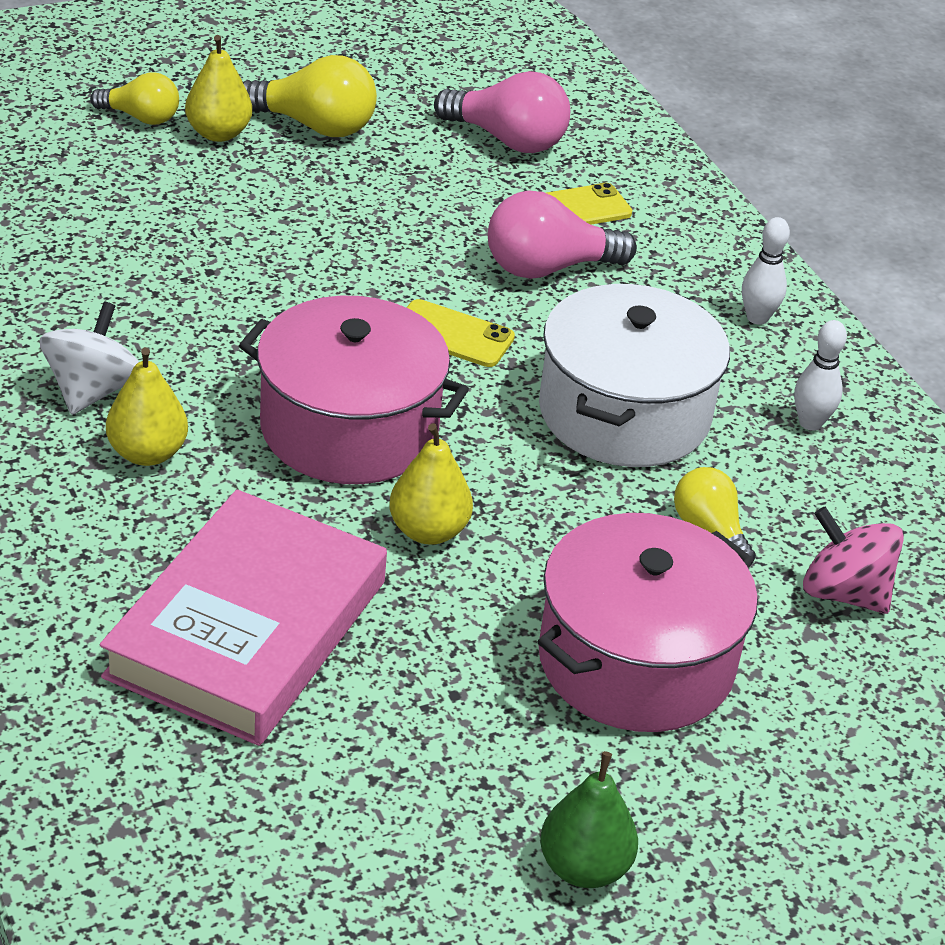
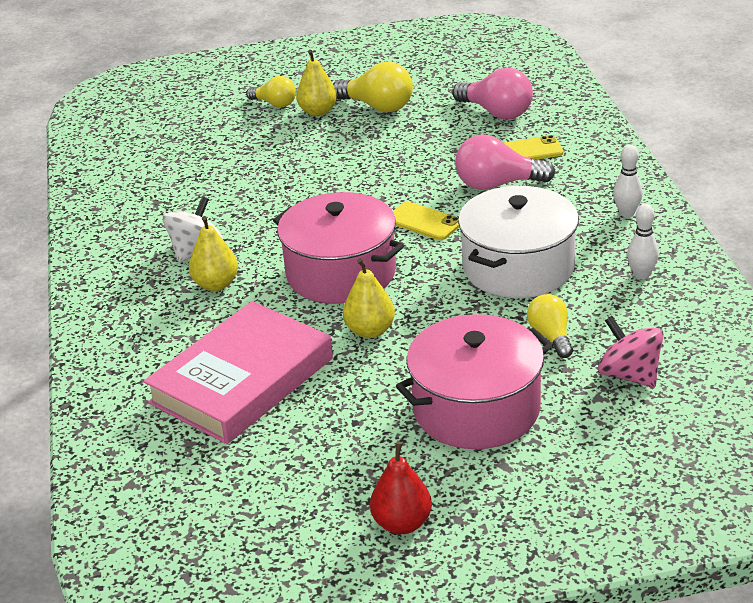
camera: 20 degrees right, 5 degrees down
(584, 867) = (402, 523): green pear -> red pear

